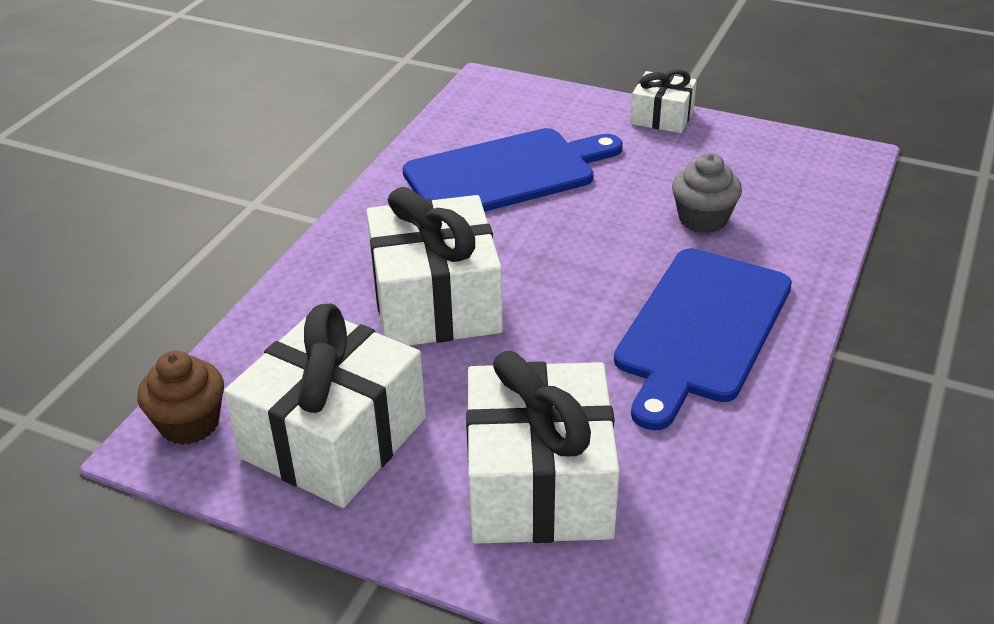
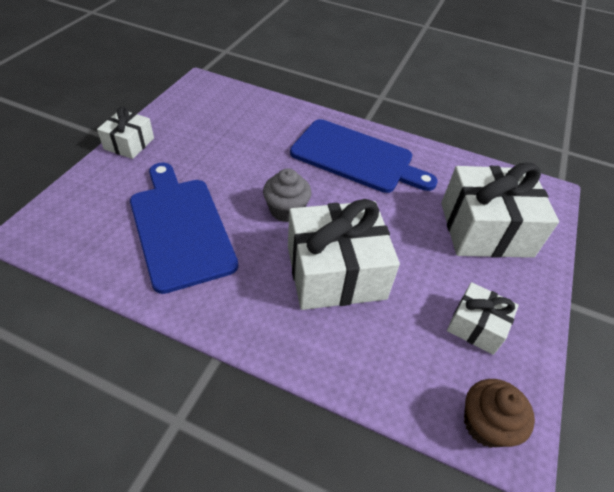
camera: 95 degrees left, 10 degrees up
(334, 438) = (476, 326): white gift -> white gift, size x0.53
(703, 219) = (254, 143): grey cupcake -> grey cupcake (286, 210)

